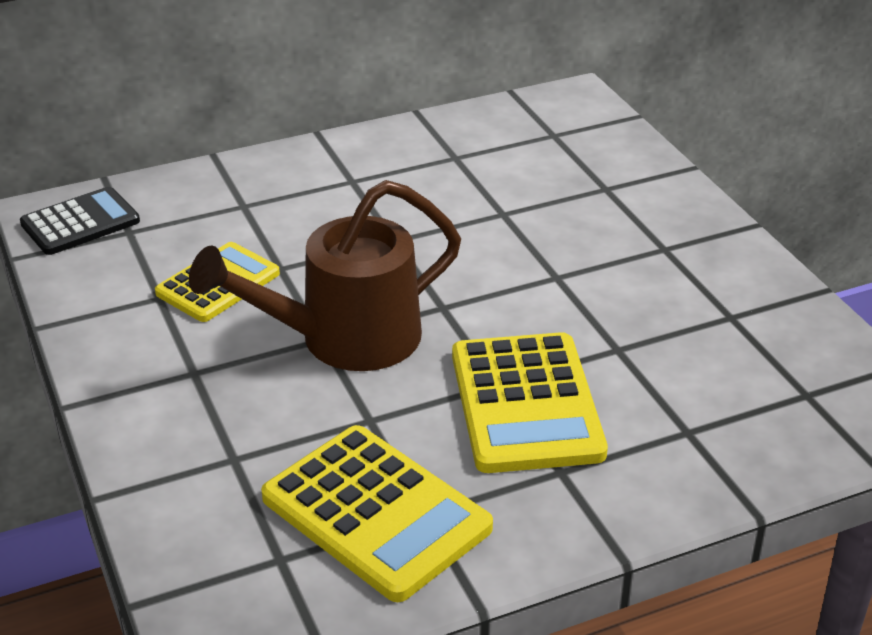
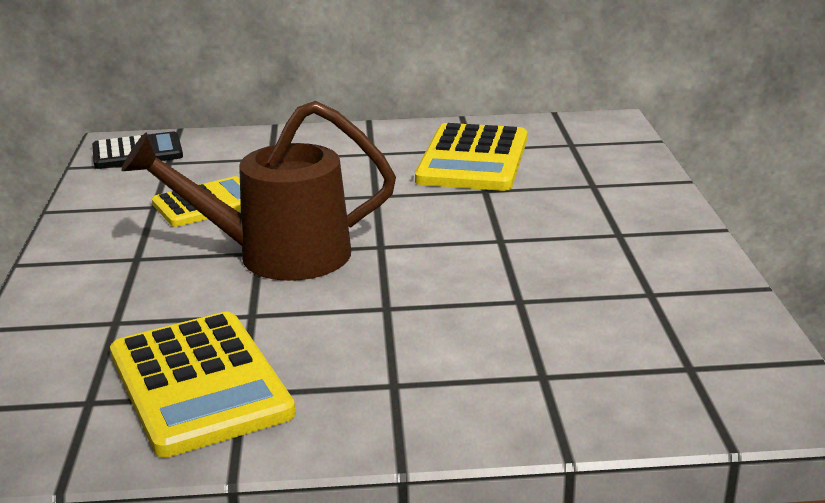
camera: 20 degrees right, 10 degrees down
(526, 404) = (401, 327): yellow calculator -> yellow calculator (473, 160)

